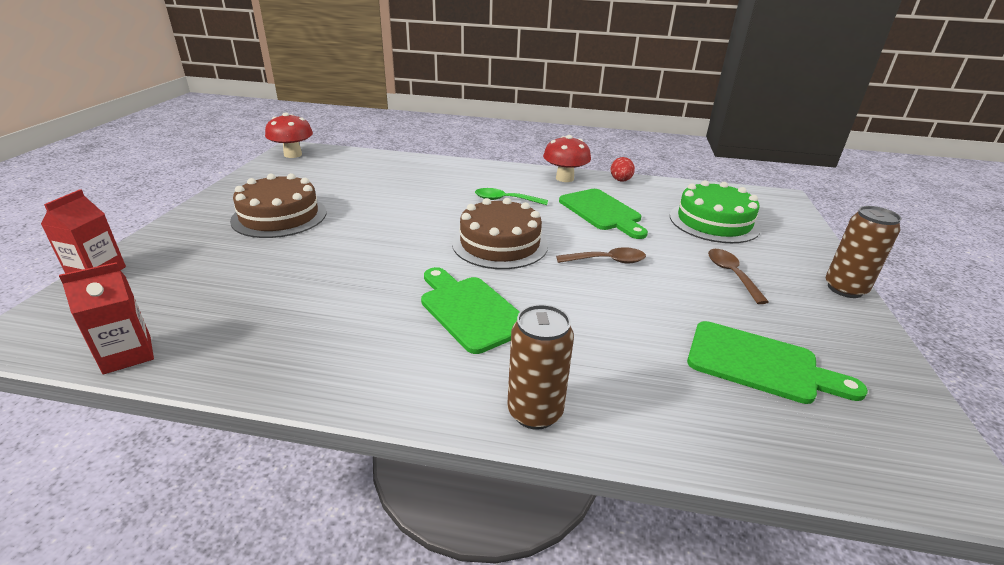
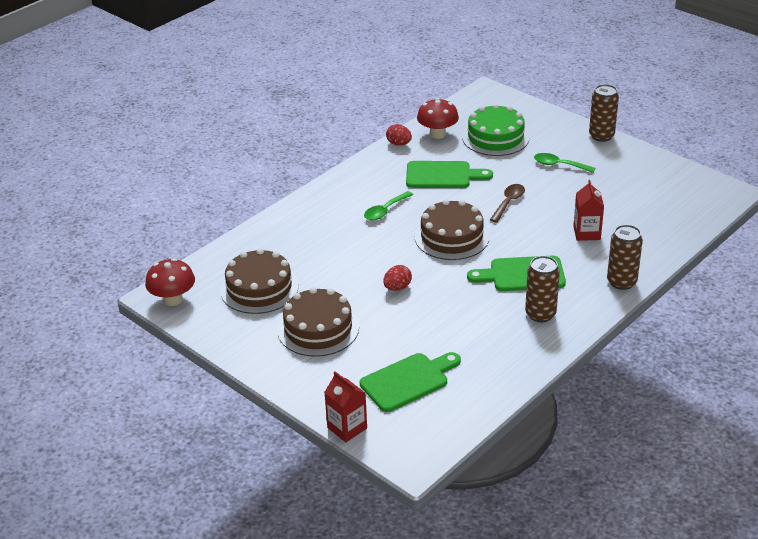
camera: 55 degrees left, 5 degrees up
(127, 354) = (472, 414): red carton -> red carton (586, 233)
(330, 178) = (259, 288): none -> brown cake
(378, 237) = (397, 287): none -> red egg
(391, 350) = (540, 314): none -> brown can
(564, 178) = (371, 168): red mushroom -> red mushroom (437, 134)
(731, 274) = (559, 165): brown spoon -> green spoon
(760, 364) = (637, 200): green cutting board -> green cutting board (408, 381)

